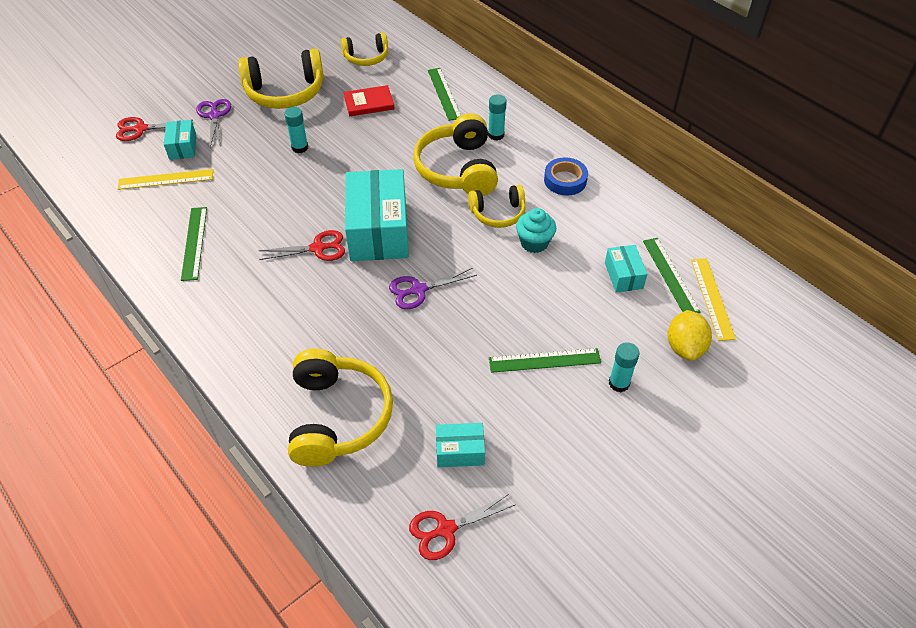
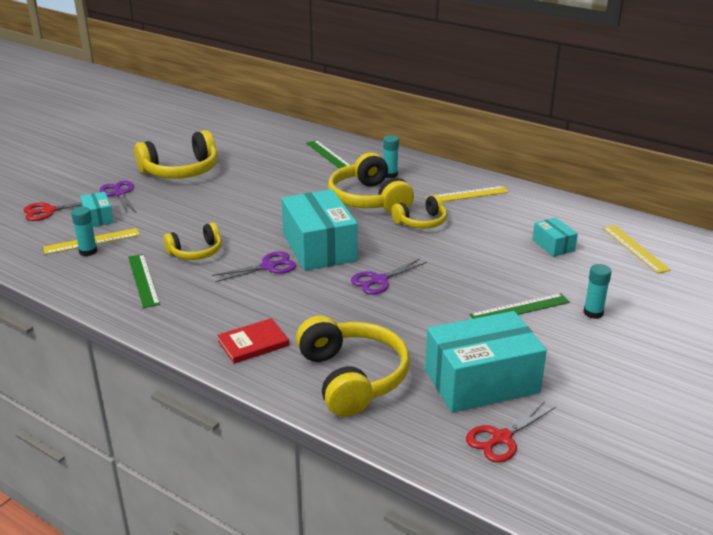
camera: 15 degrees left, 20 degrees down
(300, 147) = (214, 204): turquoise glue stick -> turquoise glue stick (88, 251)
(318, 248) = (268, 267): red scissors -> purple scissors
(366, 57) = (245, 141): yellow headphones -> yellow headphones (196, 252)
(369, 103) = (264, 168): red book -> red book (253, 343)
(460, 451) = (481, 381): turquoise box -> turquoise box, size x2.09
(534, 243) = (464, 236): turquoise cupcake -> none
(565, 180) = (467, 194): blue tape -> yellow ruler
(670, 275) = (592, 240): green ruler -> none
(684, 347) = (633, 281): yellow lemon -> none

